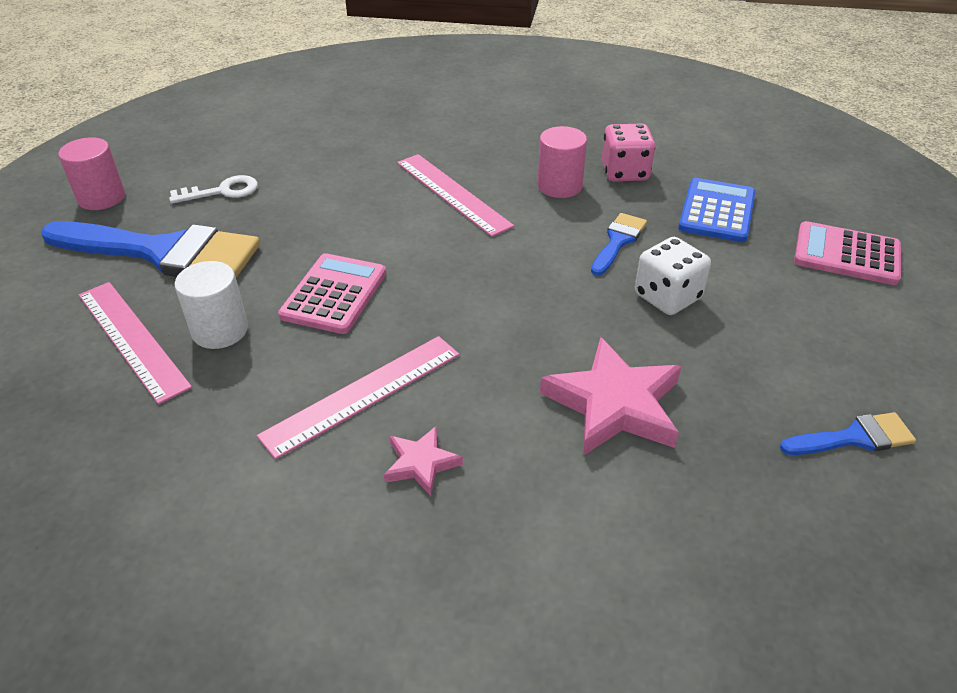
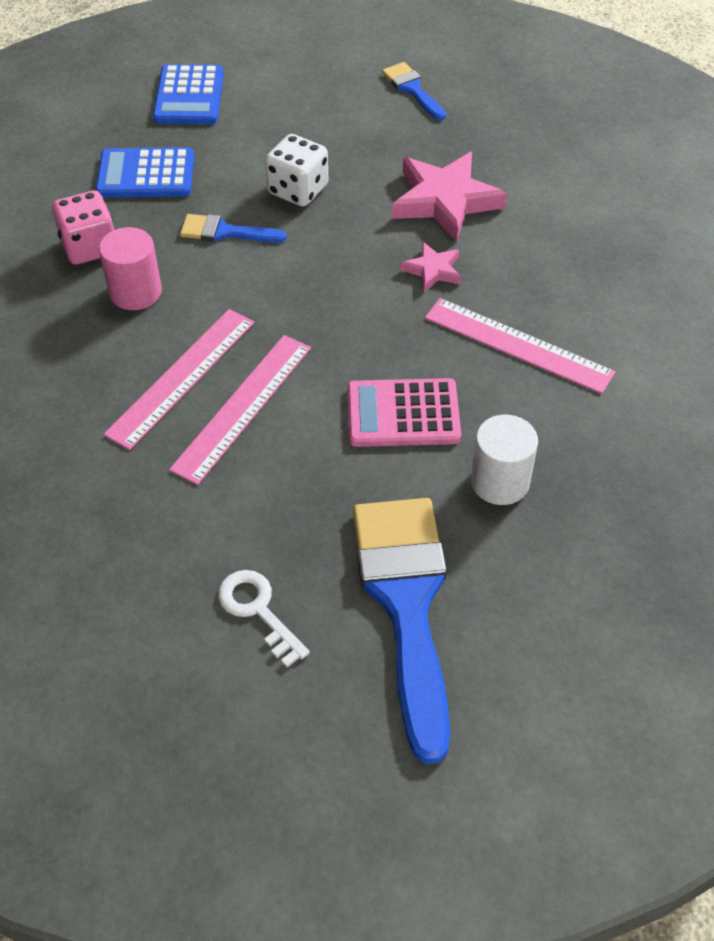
camera: 110 degrees left, 10 degrees up
(102, 198) = (326, 753): pink cylinder -> none
(132, 339) = (550, 549): pink ruler -> pink ruler (243, 407)
(421, 463) = (565, 288): pink star -> pink star (433, 270)
(846, 254) = (189, 96): pink calculator -> blue calculator

